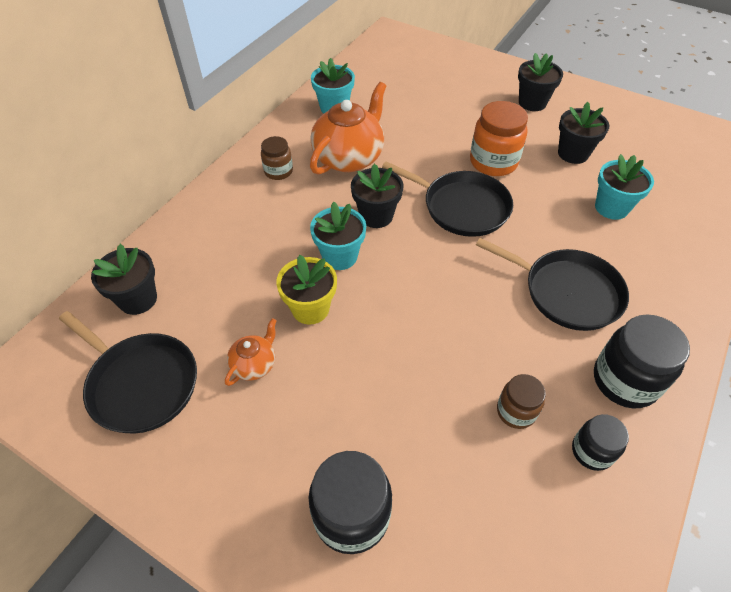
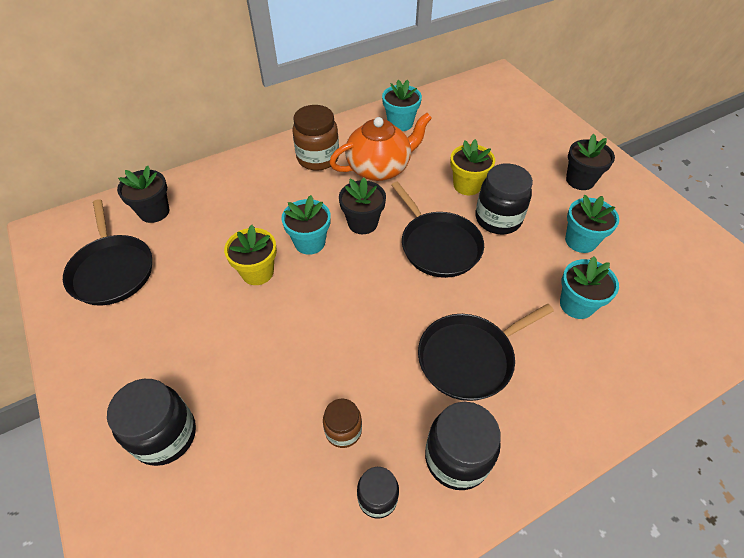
camera: 30 degrees right, 0 degrees up
(254, 364) = (189, 294): orange teapot -> none
(278, 171) = (318, 158): brown jar -> brown jar, size x1.70
(443, 143) = (467, 185): none -> yellow flower pot
(493, 162) = (498, 219): orange jar -> black jar
(567, 292) = (469, 358): black pan -> black pan turned 90 degrees clockwise
(573, 153) = (580, 241): black flower pot -> turquoise flower pot

